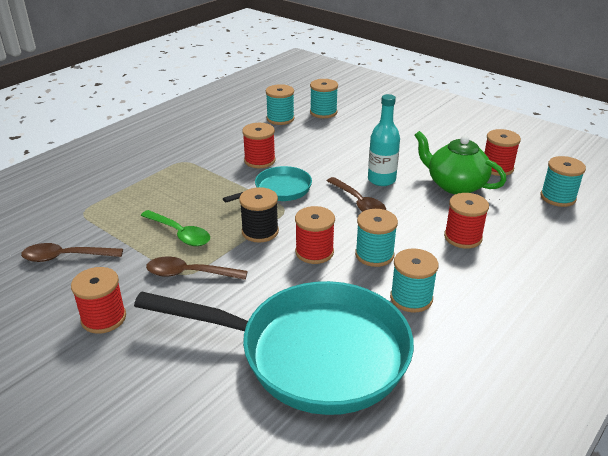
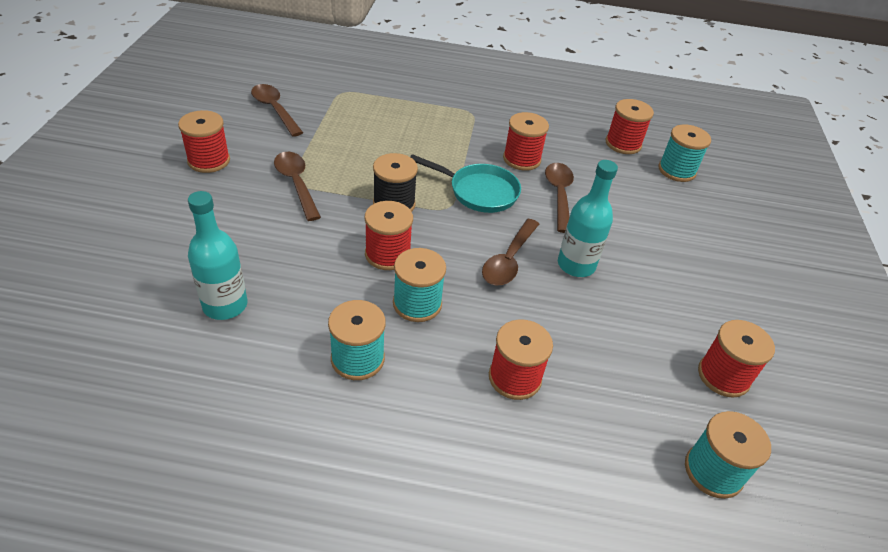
camera: 55 degrees right, 10 degrees up
(180, 234) = (351, 155): green spoon -> none
(280, 119) = (623, 144): turquoise spool -> red spool
(310, 161) = (559, 195): none -> brown spoon
(312, 353) = (225, 305): turquoise pan -> turquoise bottle
(455, 185) = (632, 339): green teapot -> none

